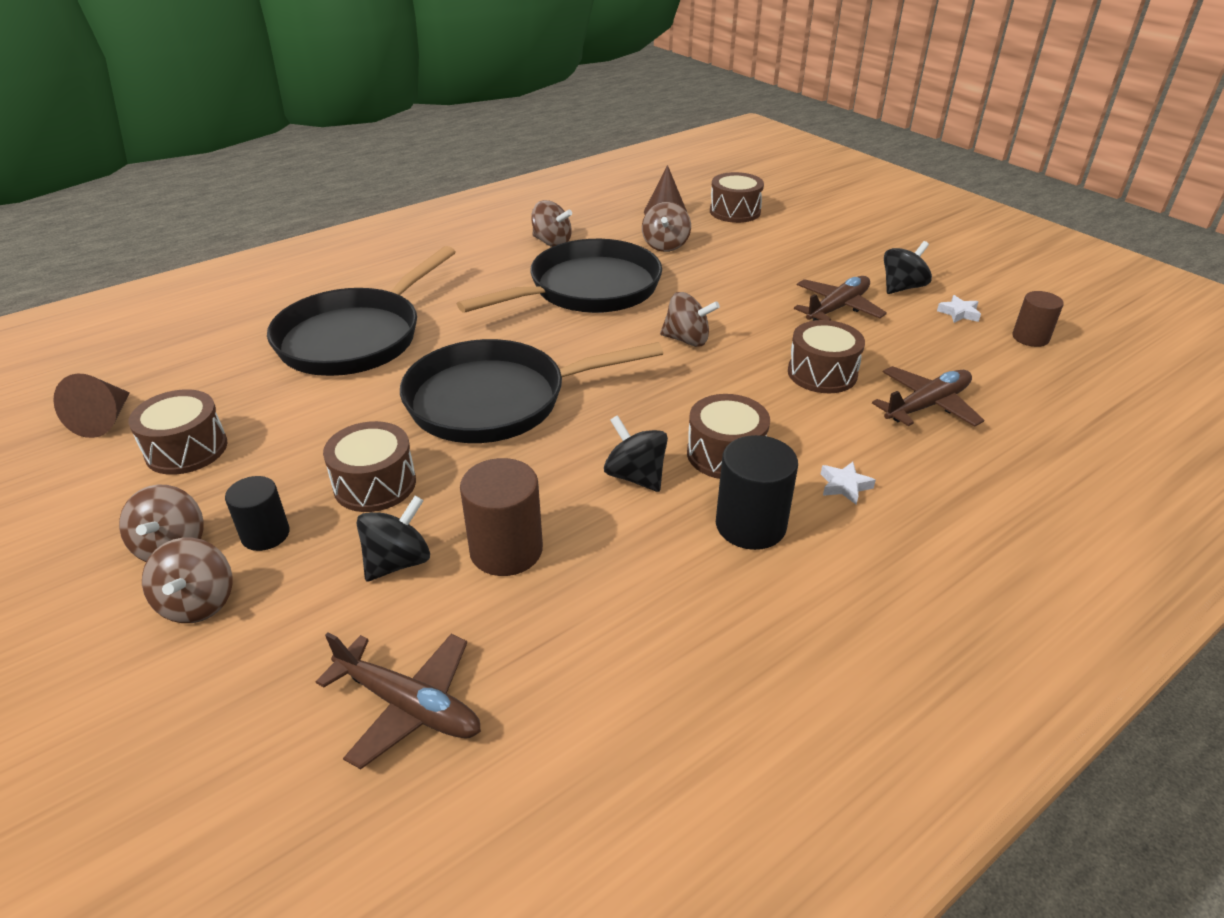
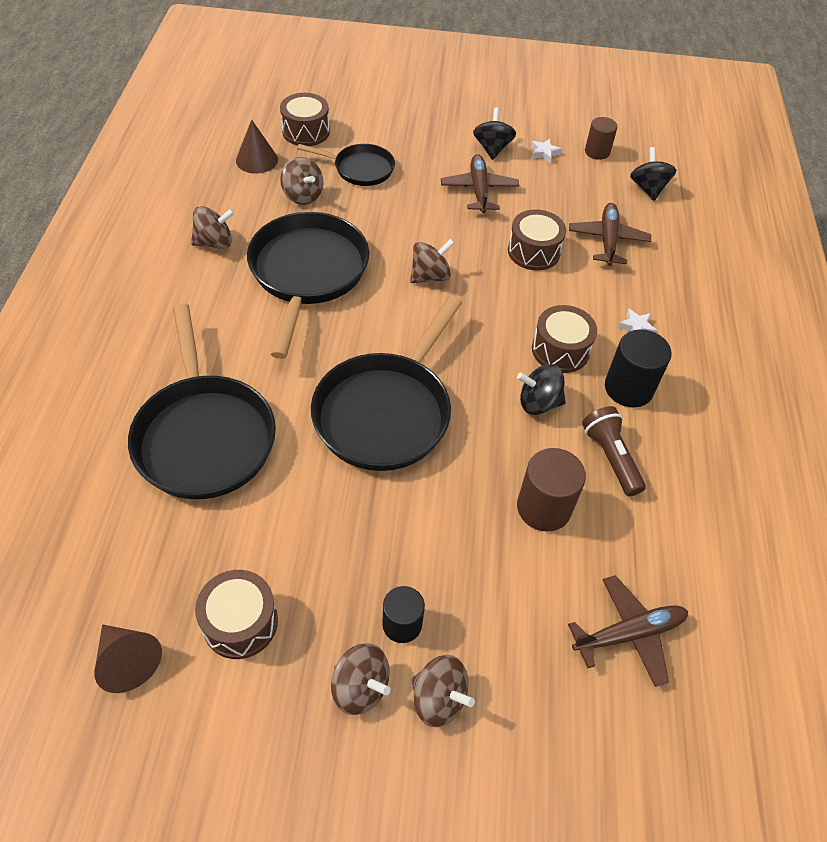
camera: 50 degrees left, 15 degrees up
(375, 484) = (409, 533): brown drum -> none
(398, 562) = (502, 567): black spinning top -> black spinning top (648, 188)
(635, 562) = (610, 457): none -> brown flashlight
(743, 250) = (360, 169): none -> black pan

